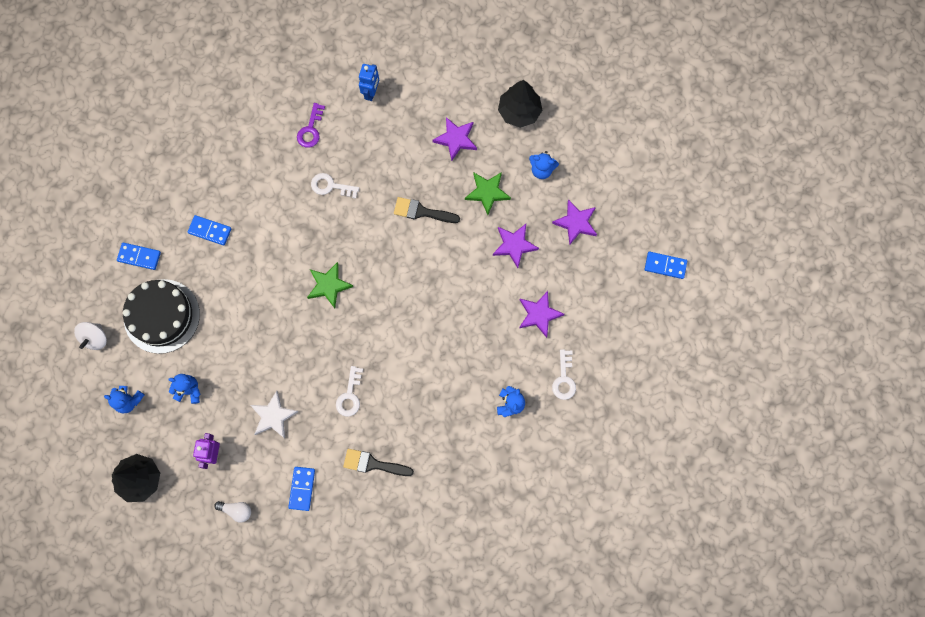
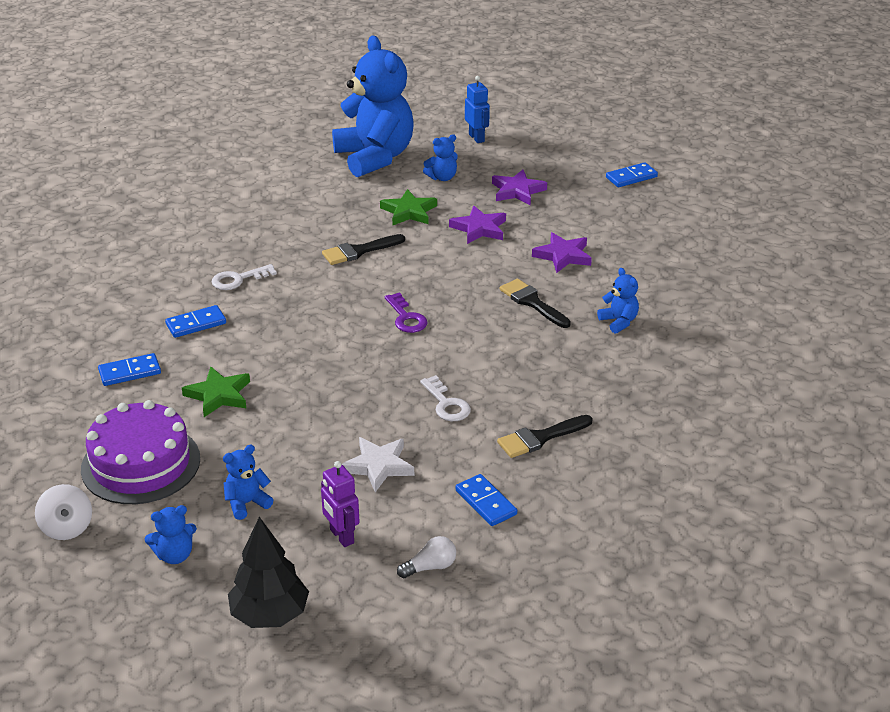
camera: 40 degrees left, 40 degrees down
(139, 256) = (57, 433): blue domino -> blue domino (196, 324)
(162, 316) = (141, 464): black cake -> purple cake
(311, 129) = (170, 255): purple key -> purple key (406, 317)
(329, 285) = (321, 342): green star -> green star (219, 395)
(371, 92) = (209, 207): blue robot -> blue robot (477, 138)
(456, 139) = (334, 197): purple star -> none
(477, 345) = (532, 302): none -> black brush
(519, 112) = (375, 157): black tree -> blue teddy bear
(564, 379) = (644, 281): white key -> none

